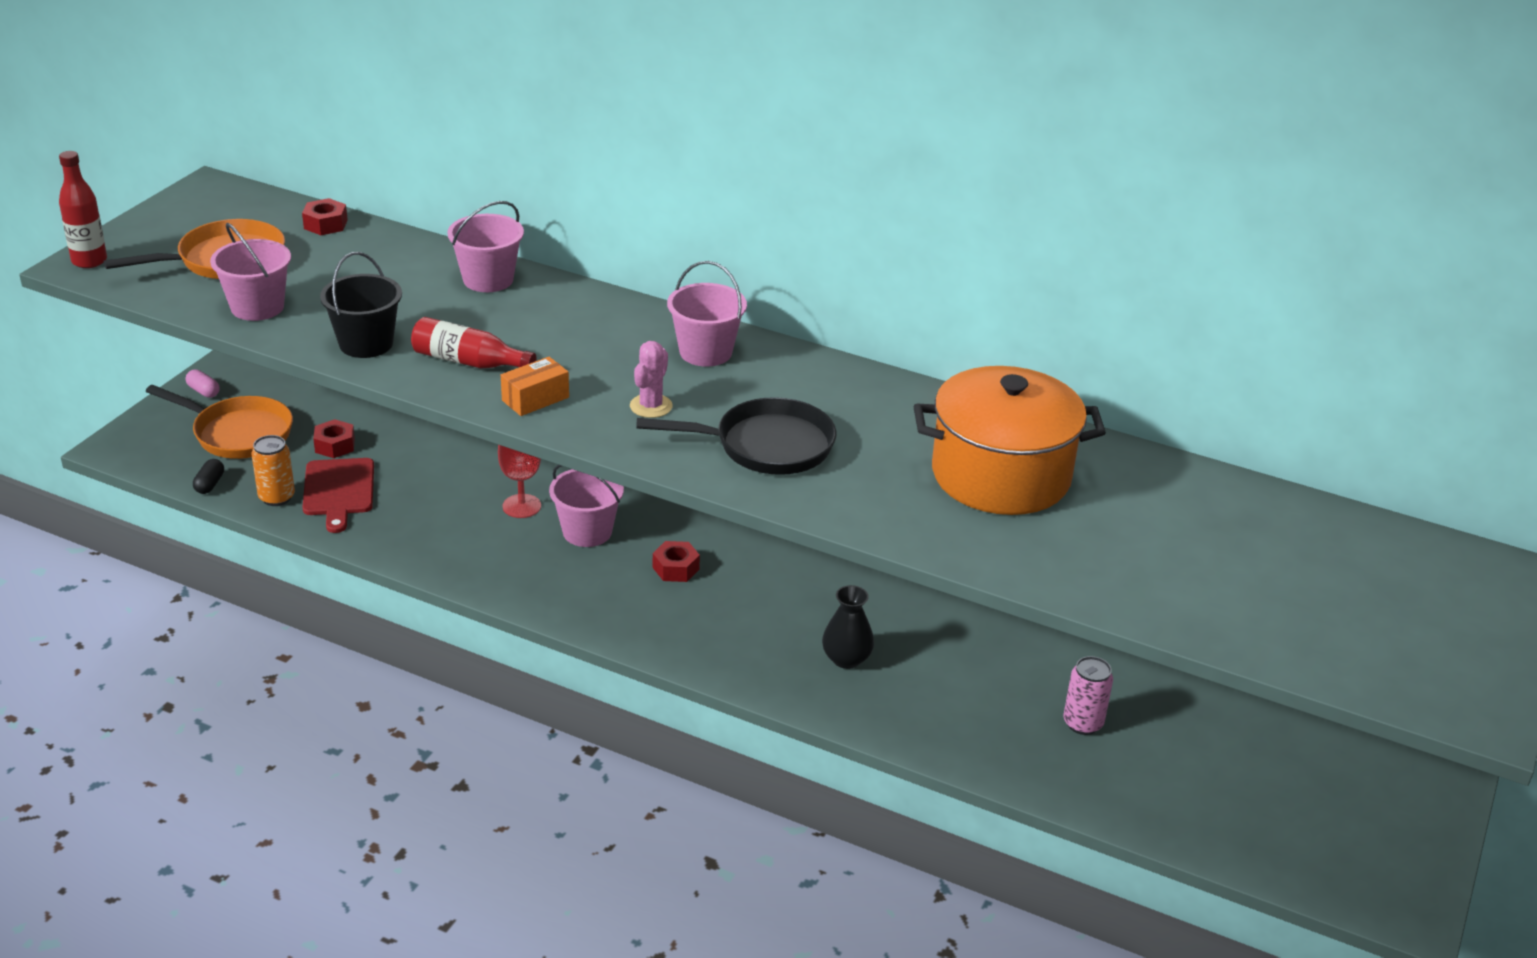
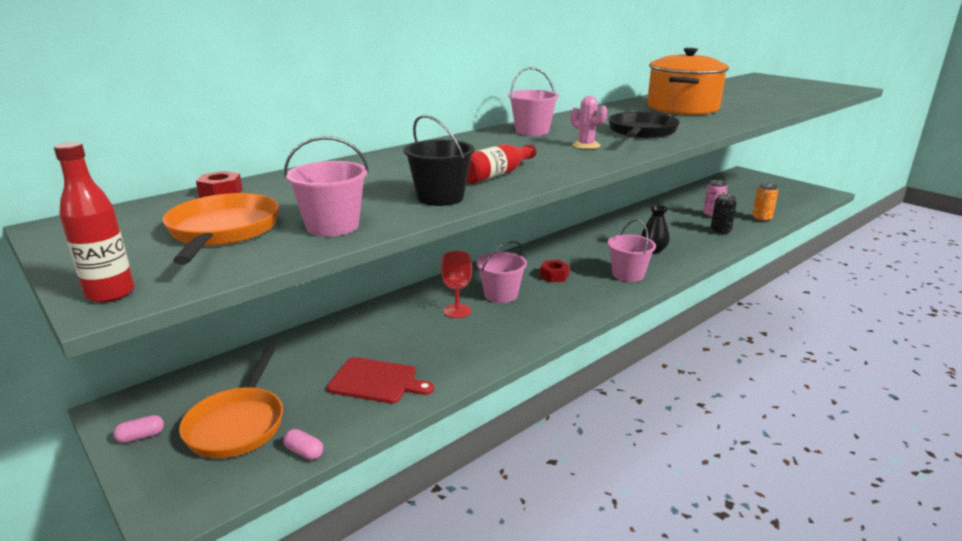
camera: 65 degrees left, 10 degrees down
(210, 484) = (304, 452): black capsule -> pink capsule
(238, 433) = (238, 424): orange pan -> orange pan turned 135 degrees clockwise
(277, 497) = (359, 414): orange can -> orange can (761, 219)
(335, 445) = (311, 374): red nut -> none
(488, 279) = (385, 160): pink bucket -> pink bucket (628, 274)
(535, 399) = (560, 165): orange box -> none
(996, 737) = (720, 231): none -> black can

